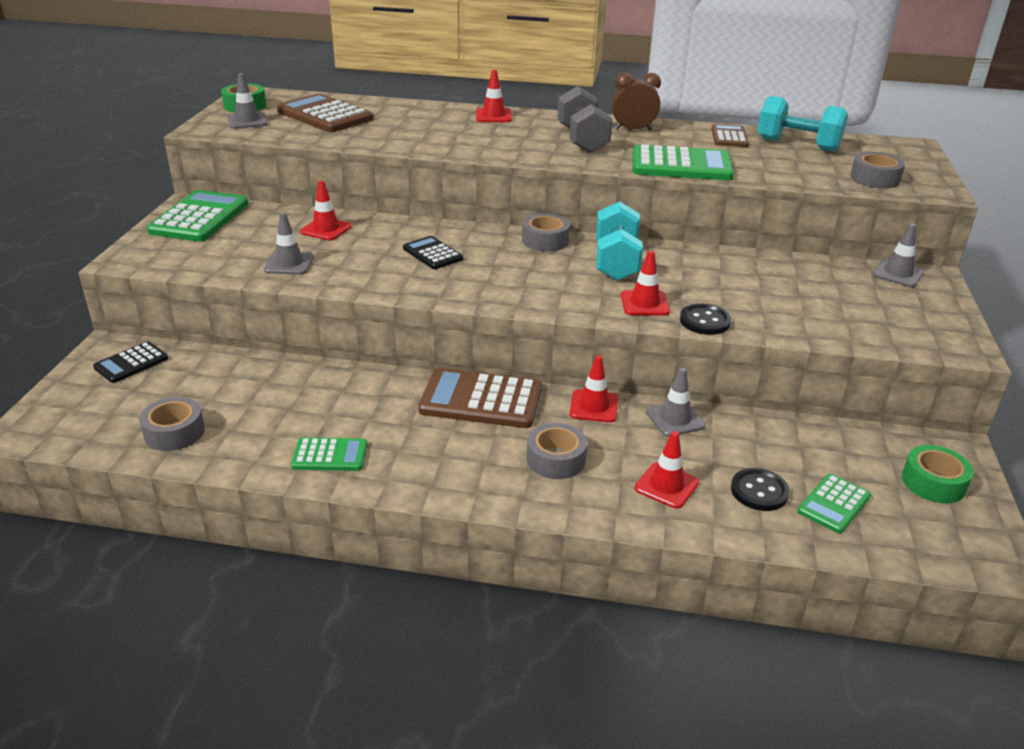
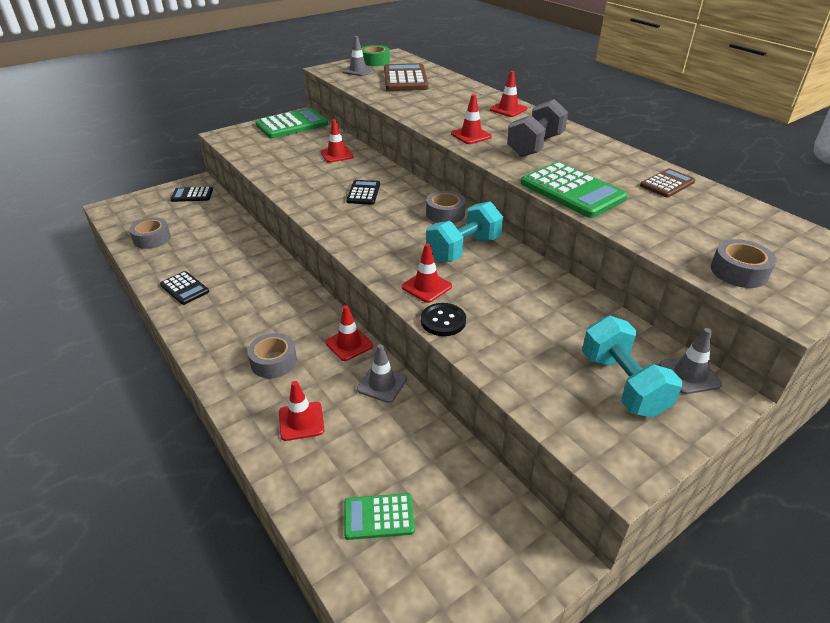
camera: 45 degrees right, 5 degrees up
(289, 264) = (284, 167): grey traffic cone -> none
(330, 455) = (184, 288): green calculator -> black calculator
(481, 400) = (298, 301): brown calculator -> none
(511, 149) = (471, 135): none -> red traffic cone
(633, 130) = (592, 151): brown clock -> none
(759, 491) = (347, 468): black button -> none
(797, 145) = (722, 213): turquoise dumbbell -> turquoise dumbbell (622, 384)
(933, 482) = (483, 565): green tape -> none

